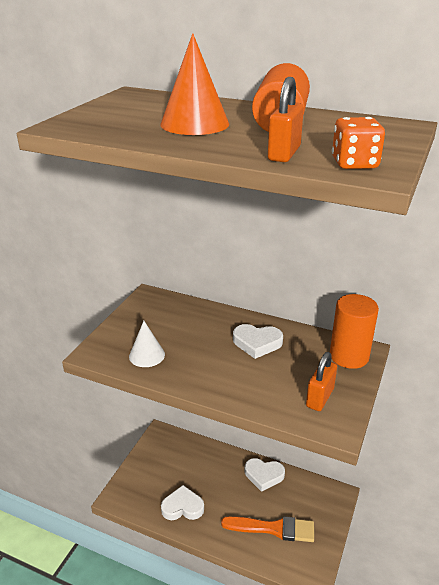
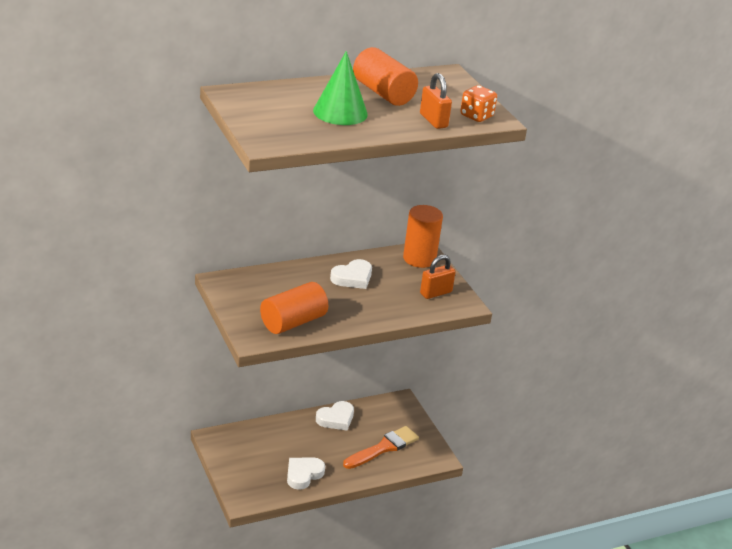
camera: 50 degrees left, 0 degrees up
(147, 355) = (293, 322): white cone -> orange cylinder
(194, 124) = (340, 112): orange cone -> green cone
(319, 397) = (435, 293): orange padlock -> orange padlock turned 75 degrees clockwise

